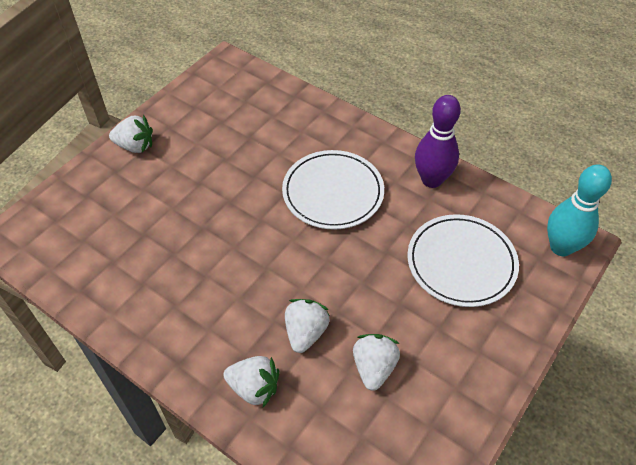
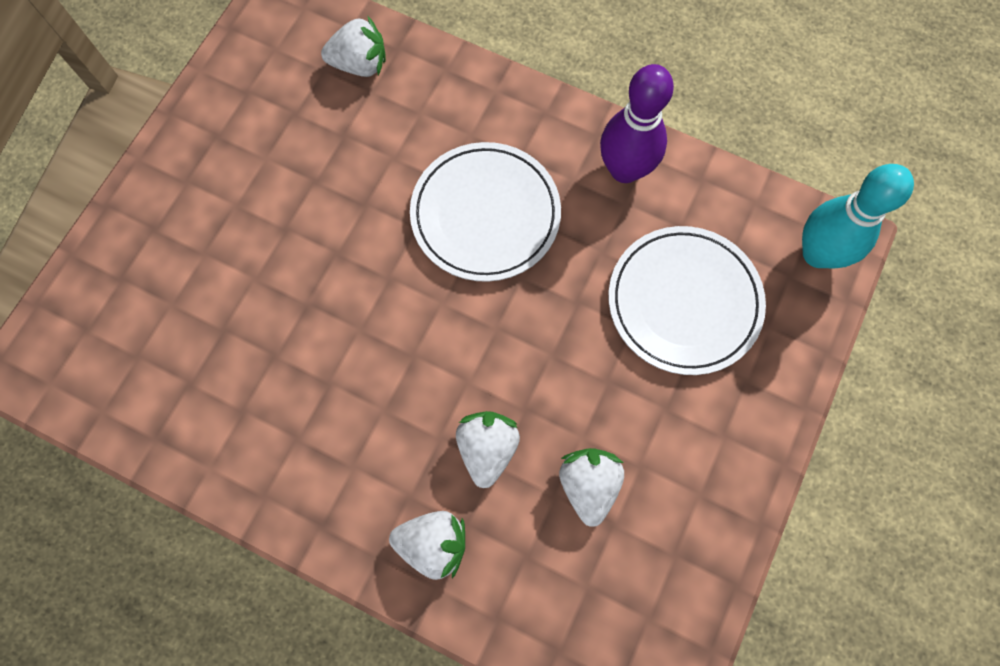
camera: 10 degrees left, 20 degrees up
(135, 146) = (172, 179): white strawberry -> white strawberry (360, 64)

